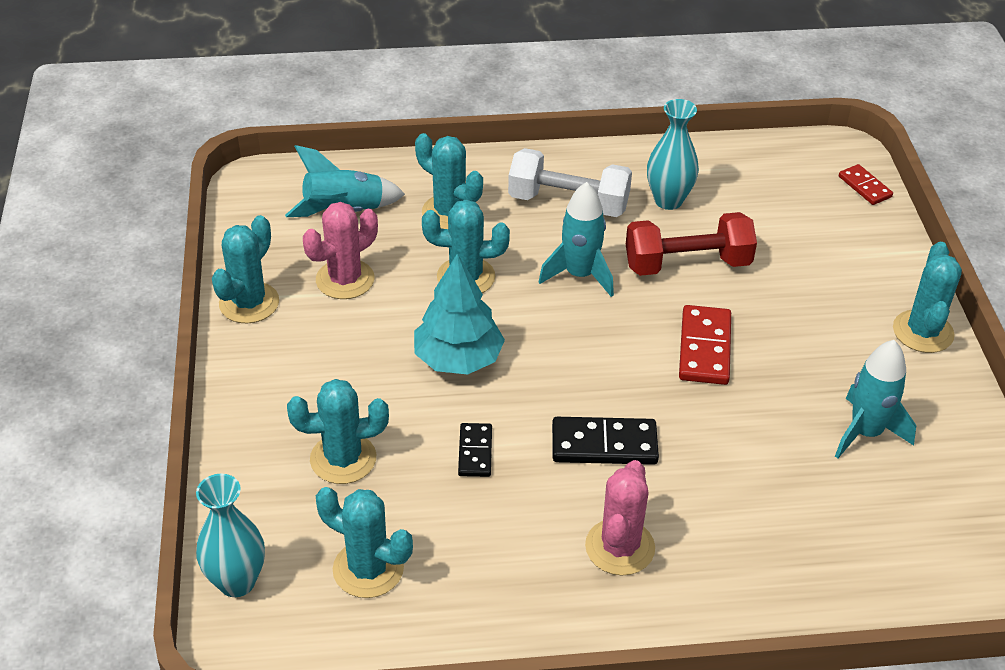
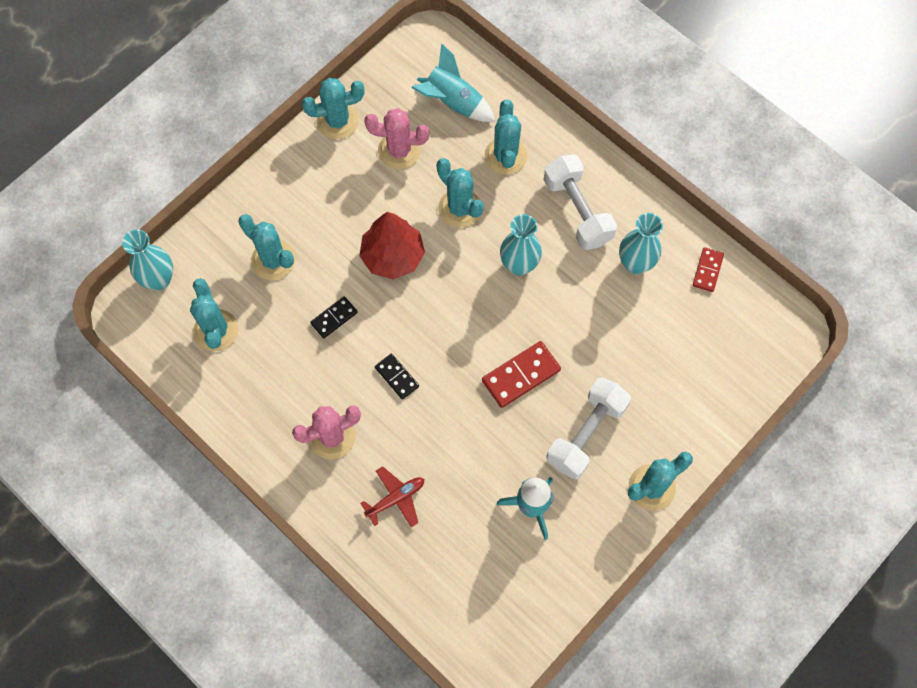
camera: 50 degrees right, 25 degrees up
(458, 359) = (393, 256): turquoise tree -> red tree
(579, 275) = (519, 265): turquoise rocket -> turquoise vase
(604, 445) = (396, 377): black domino -> black domino, size x0.61
(687, 264) = (585, 315): red dumbbell -> none
(752, 538) = (396, 498): none -> red plane
(819, 341) = (586, 434): none -> white dumbbell
(864, 187) = (766, 367): red domino -> red domino (707, 270)

